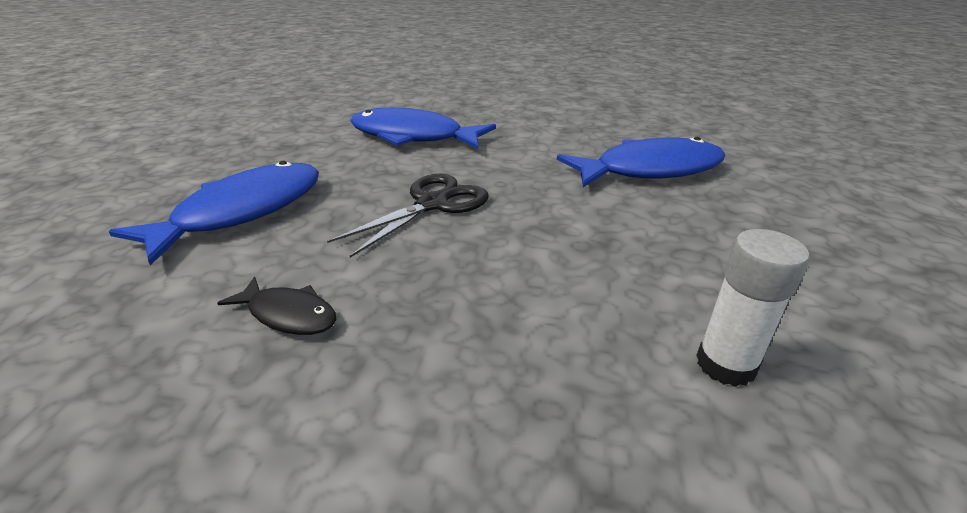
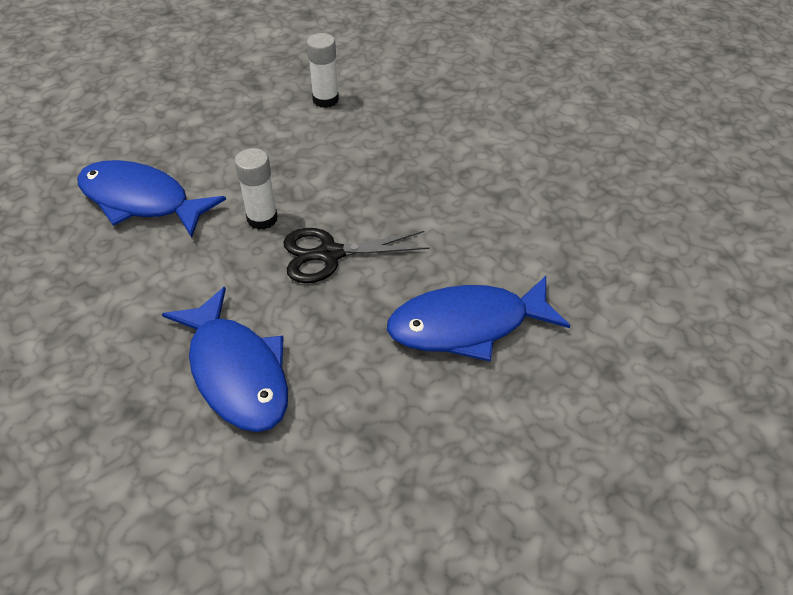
camera: 140 degrees left, 15 degrees up
(289, 315) = (479, 212): black fish -> none
(534, 200) = (262, 219): none -> white glue stick

